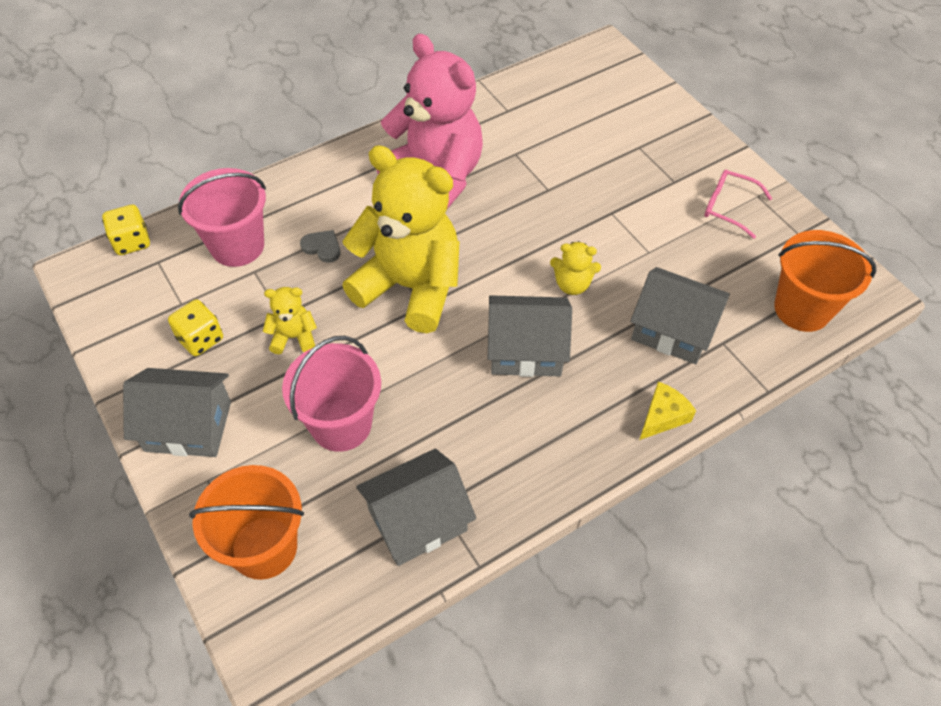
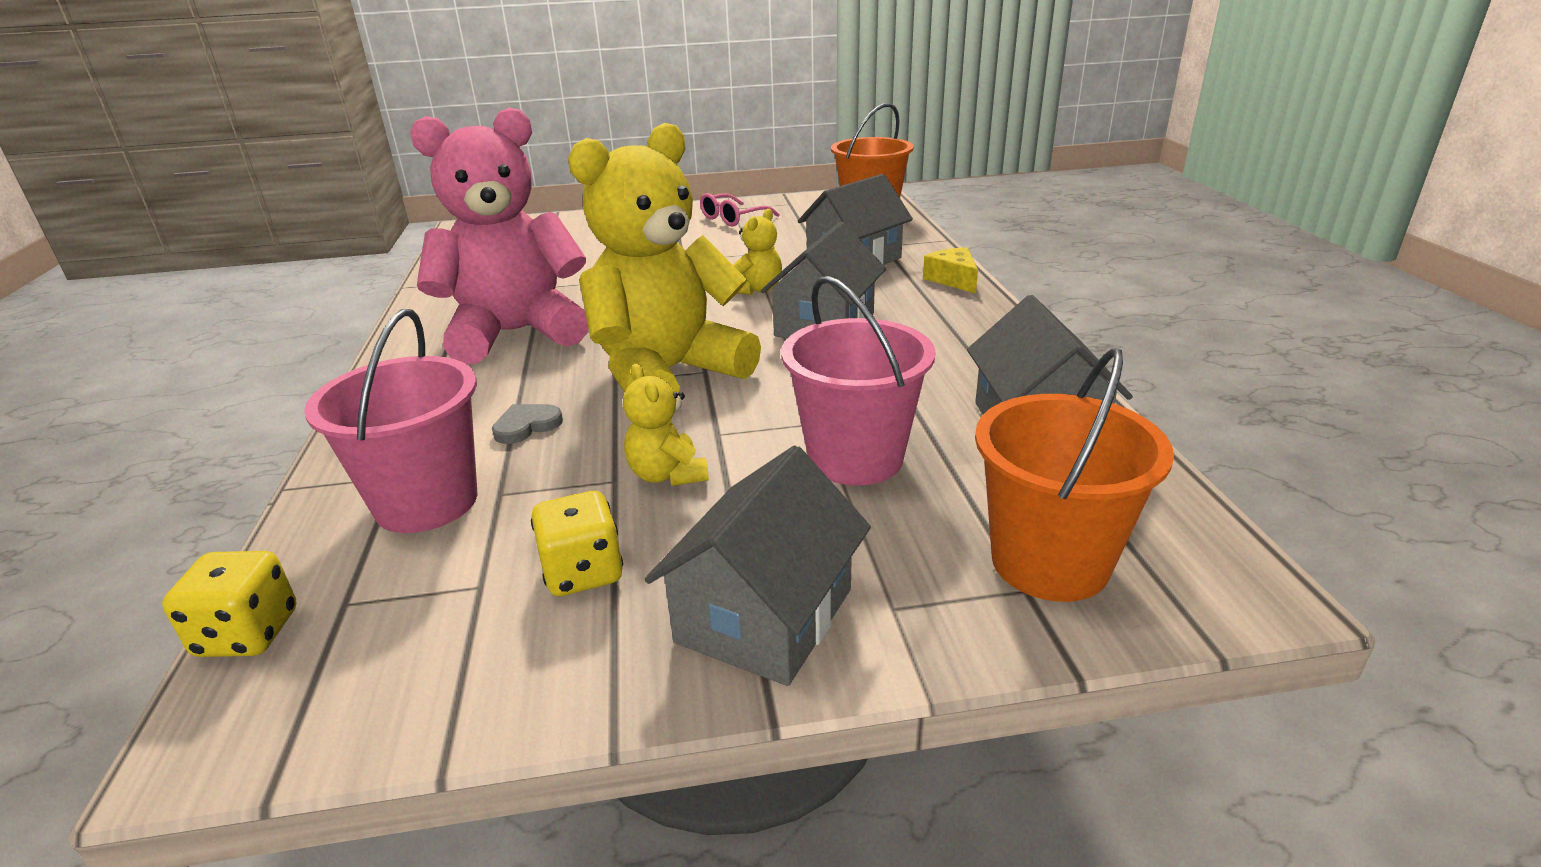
camera: 65 degrees left, 25 degrees down
(294, 337) = (667, 475): yellow teddy bear -> yellow teddy bear turned 45 degrees counterclockwise

